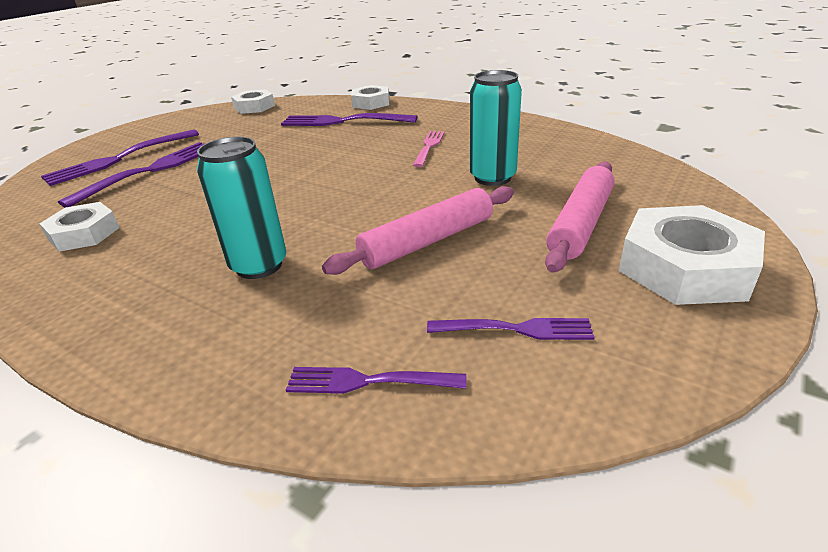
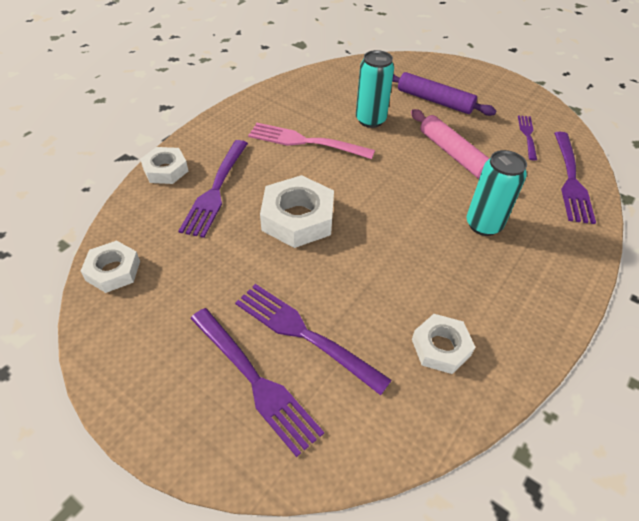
camera: 90 degrees left, 15 degrees up
(368, 381) = (571, 179): purple fork -> purple fork, size x1.72
(429, 147) = (305, 142): pink fork -> pink fork, size x1.72
(581, 224) = (434, 101): pink rolling pin -> purple rolling pin
(685, 267) = (475, 83): white nut -> white nut (298, 218)

